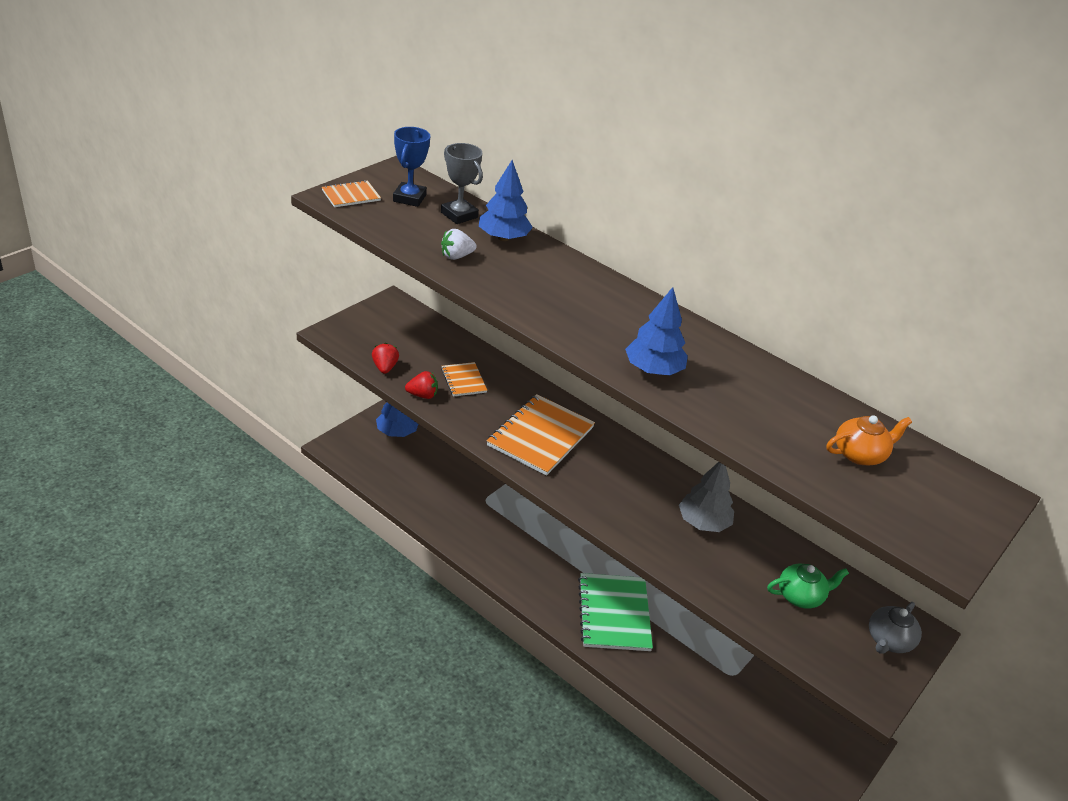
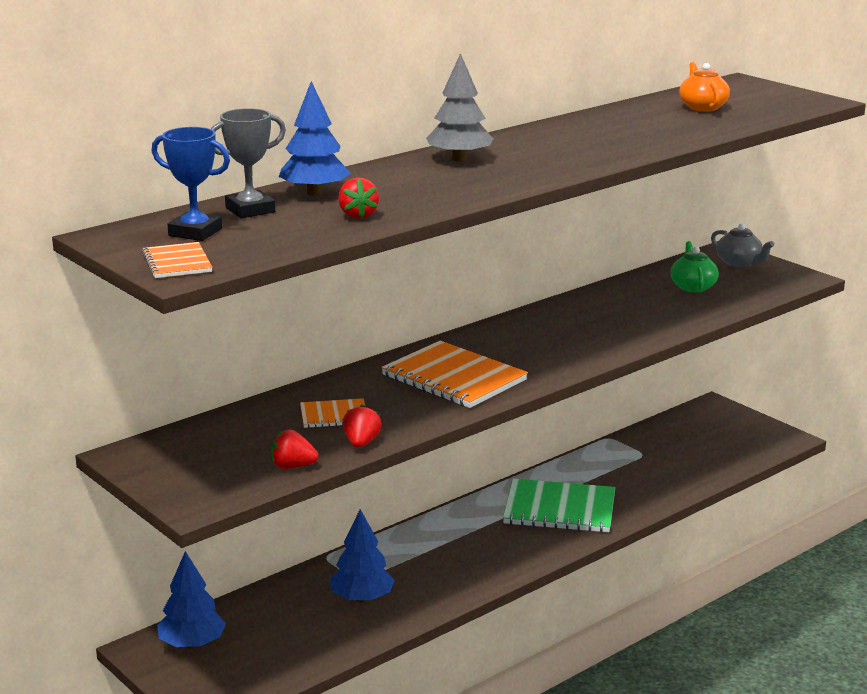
camera: 75 degrees left, 15 degrees down
(456, 256) = (358, 215): white strawberry -> red strawberry
(653, 370) = (590, 154): blue tree -> blue tree (362, 599)
(703, 522) = (597, 313): grey tree -> grey tree (459, 159)

